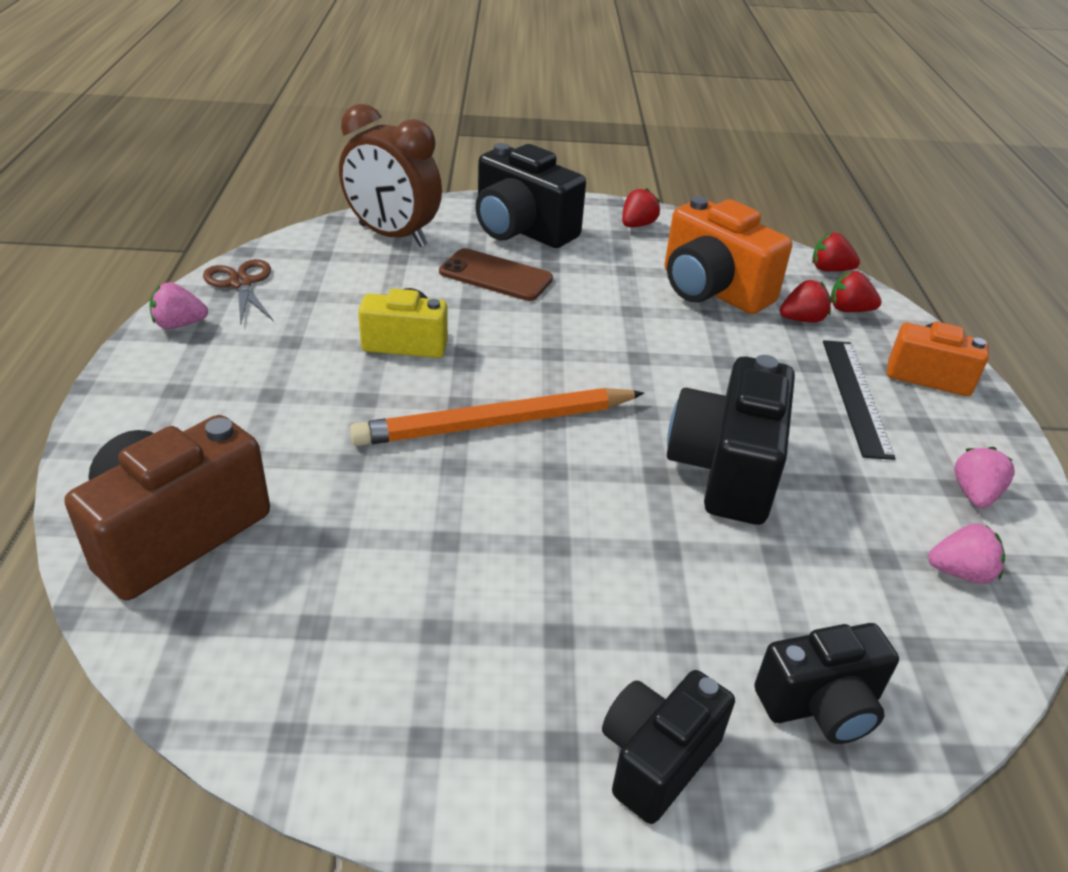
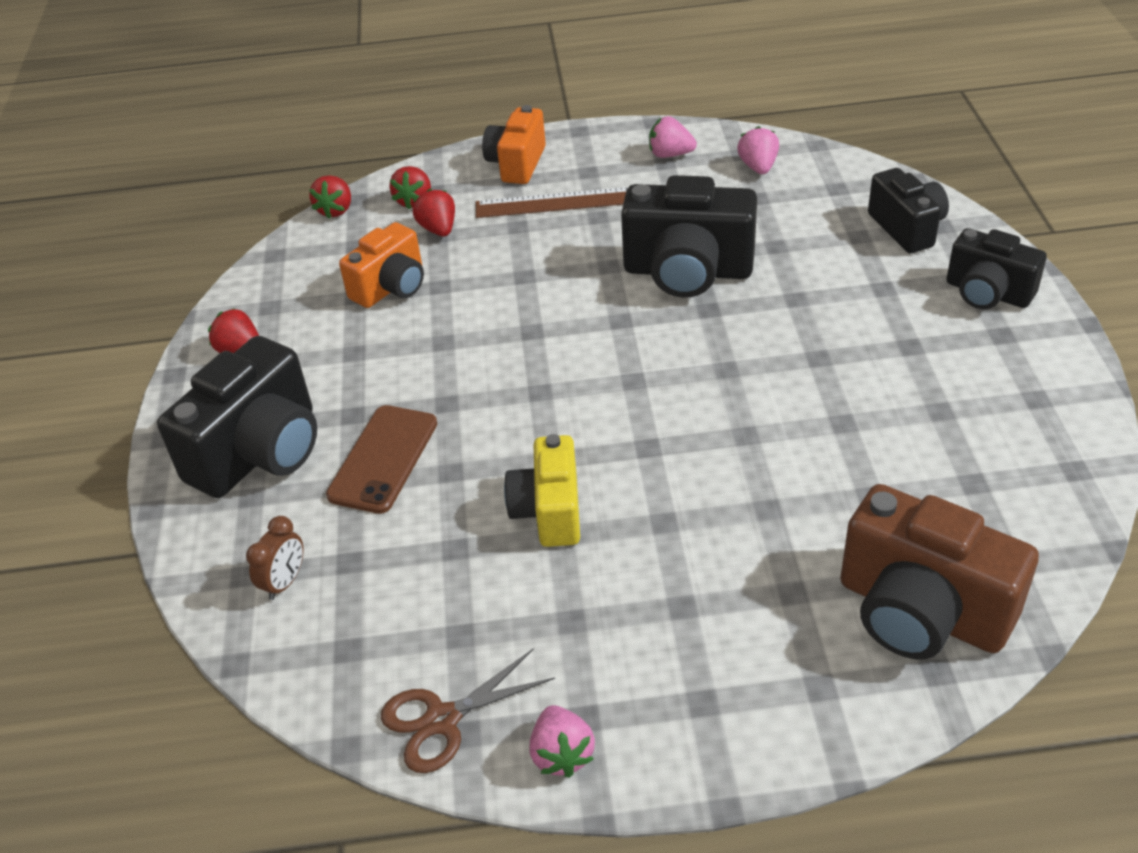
camera: 90 degrees left, 5 degrees up
(392, 236) = (285, 582): brown clock -> brown clock, size x0.42
(495, 423) = (673, 416): orange pencil -> none
(712, 290) = (391, 287): orange camera -> orange camera, size x0.63
(855, 396) = (559, 202): black ruler -> brown ruler

